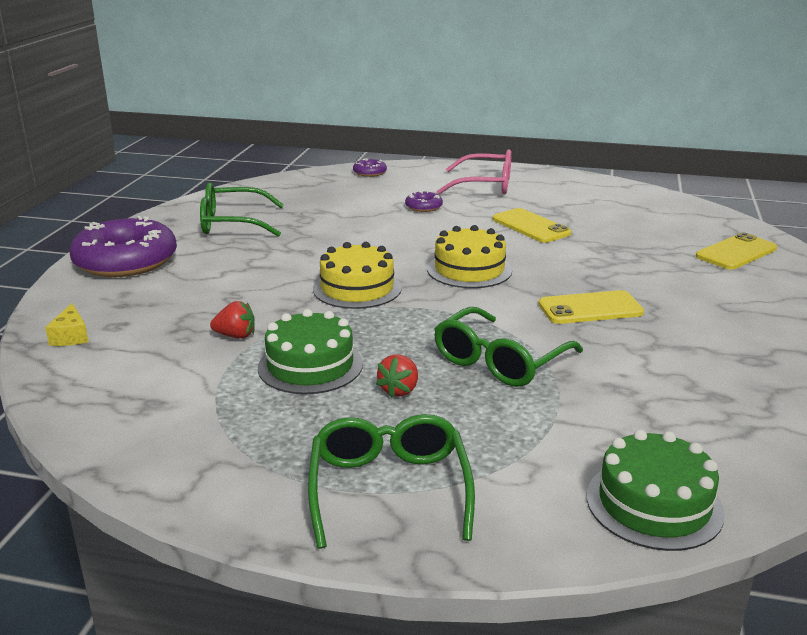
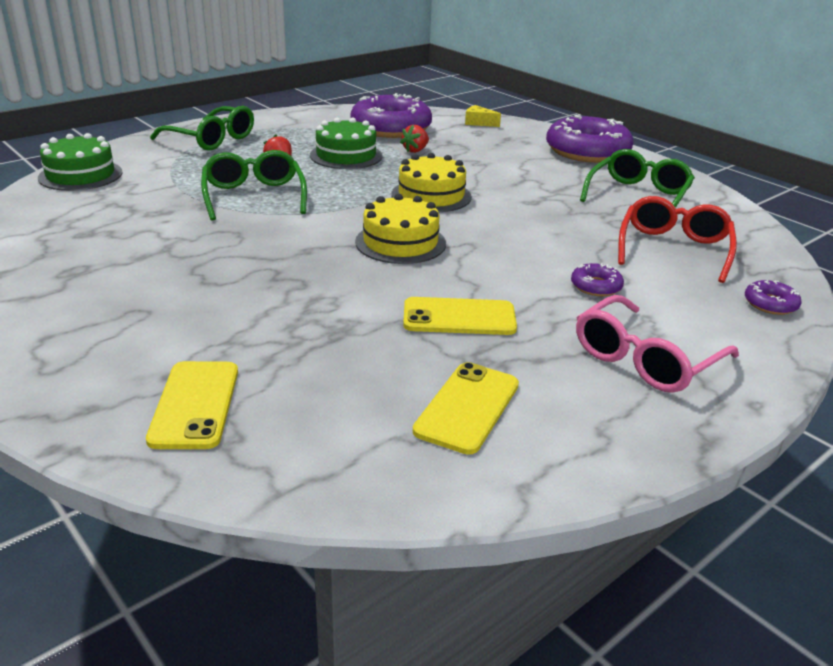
camera: 125 degrees right, 5 degrees up
(161, 380) = (391, 128): none -> purple donut
(328, 199) = (673, 249): none -> red glasses
(590, 308) = (253, 254): yellow phone -> yellow phone (467, 407)

